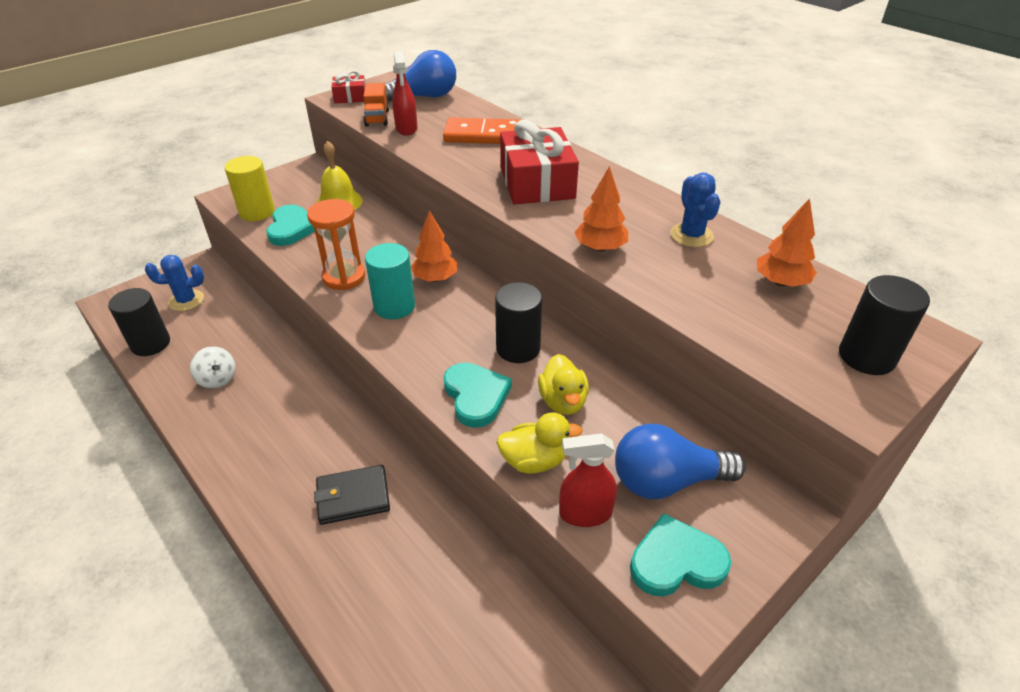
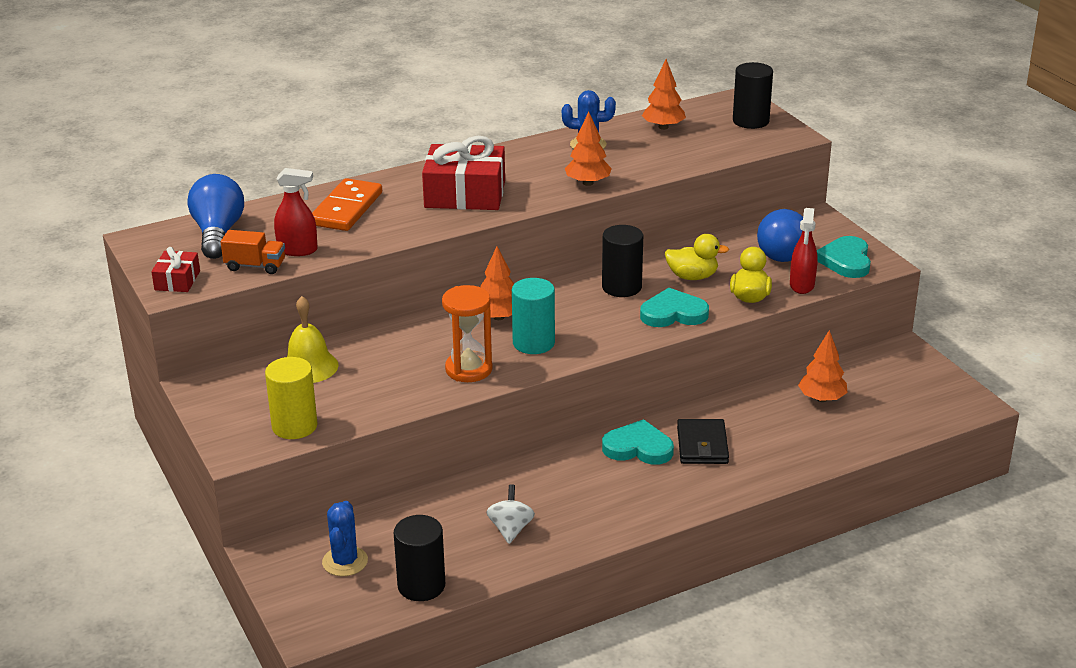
camera: 75 degrees left, 10 degrees down
(218, 379) = (510, 529): white spinning top -> white spinning top turned 60 degrees counterclockwise
(292, 228) = (349, 401): turquoise heart -> turquoise heart (638, 447)
(466, 609) = (821, 399): none -> orange tree

